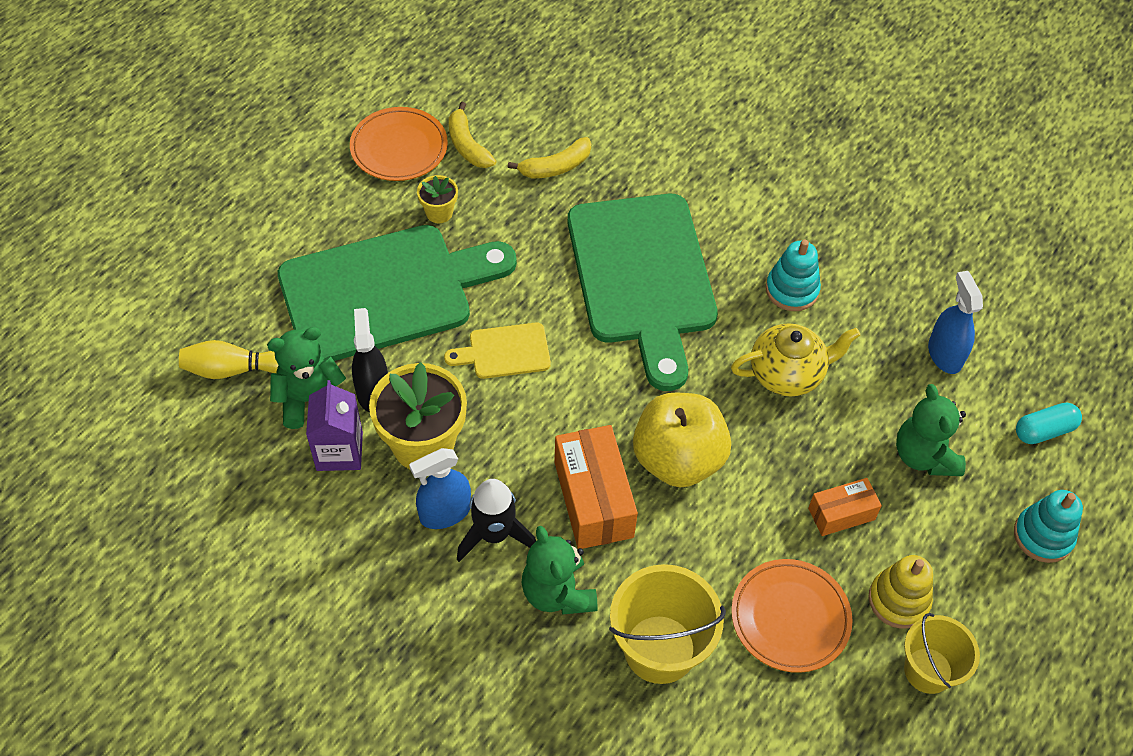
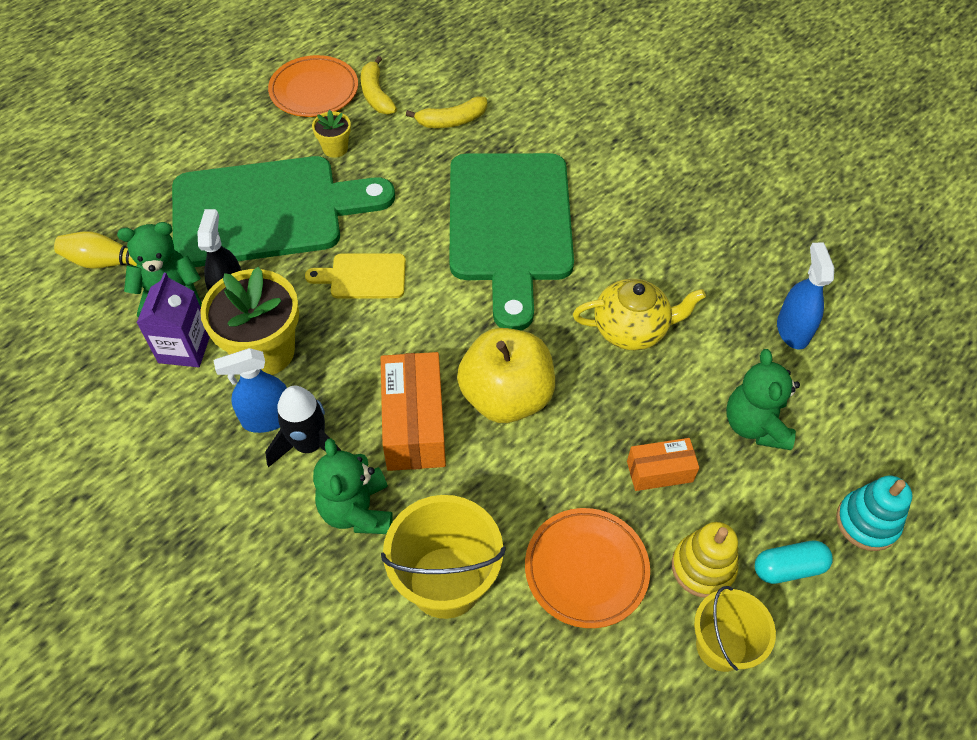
camera: 10 degrees right, 0 degrees up
(792, 290) = (651, 253): turquoise stacking toy -> none
(1044, 430) = (883, 416): turquoise capsule -> turquoise capsule (788, 568)

